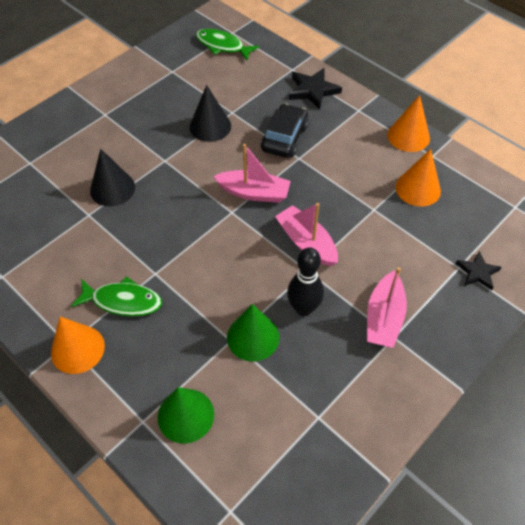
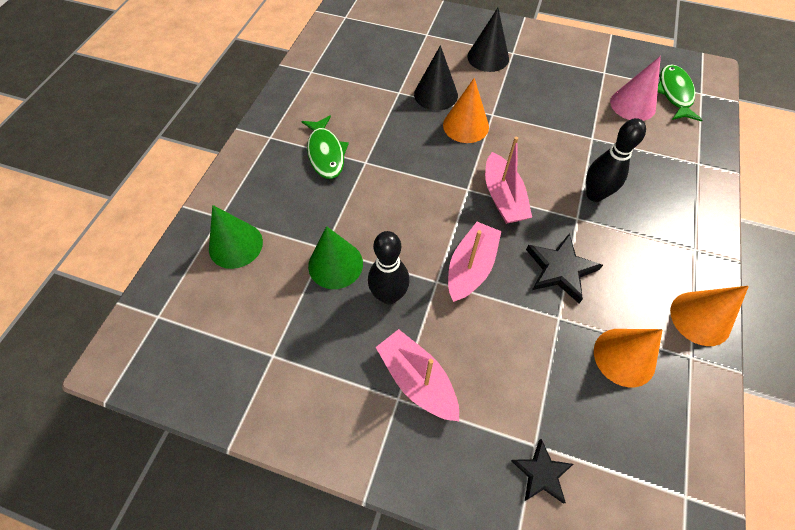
camera: 65 degrees right, 5 degrees up
(77, 349) = (268, 145): orange cone -> orange cone (465, 125)
(210, 126) = (559, 129): black cone -> black cone (488, 57)
(216, 73) = (632, 105): none -> pink cone
(284, 138) = (594, 195): black car -> black bowling pin
(313, 90) = (685, 194): black star -> black star (560, 269)
(384, 317) = (417, 379): pink boat -> pink boat turned 60 degrees clockwise

